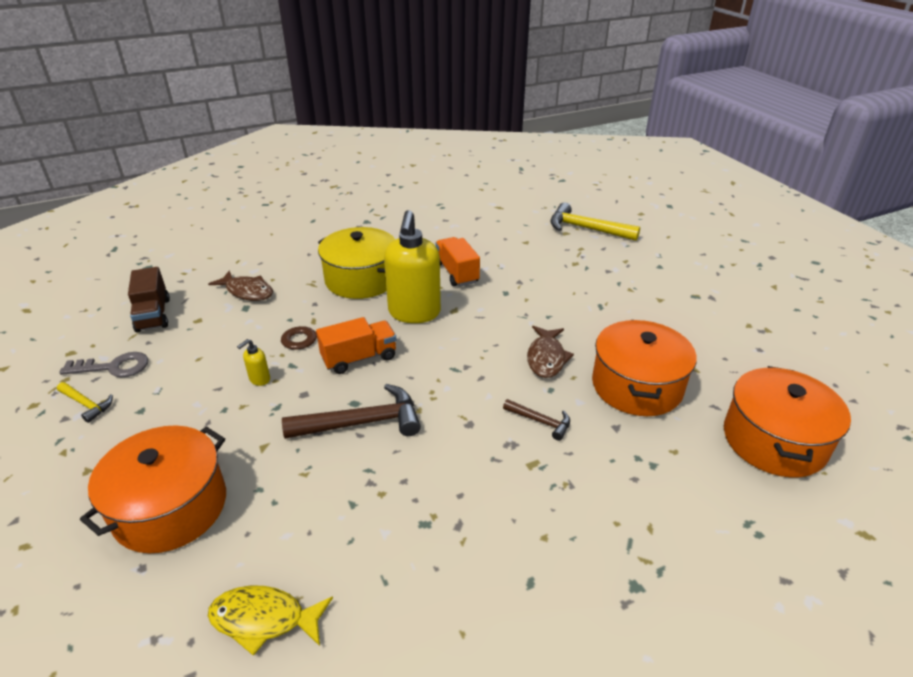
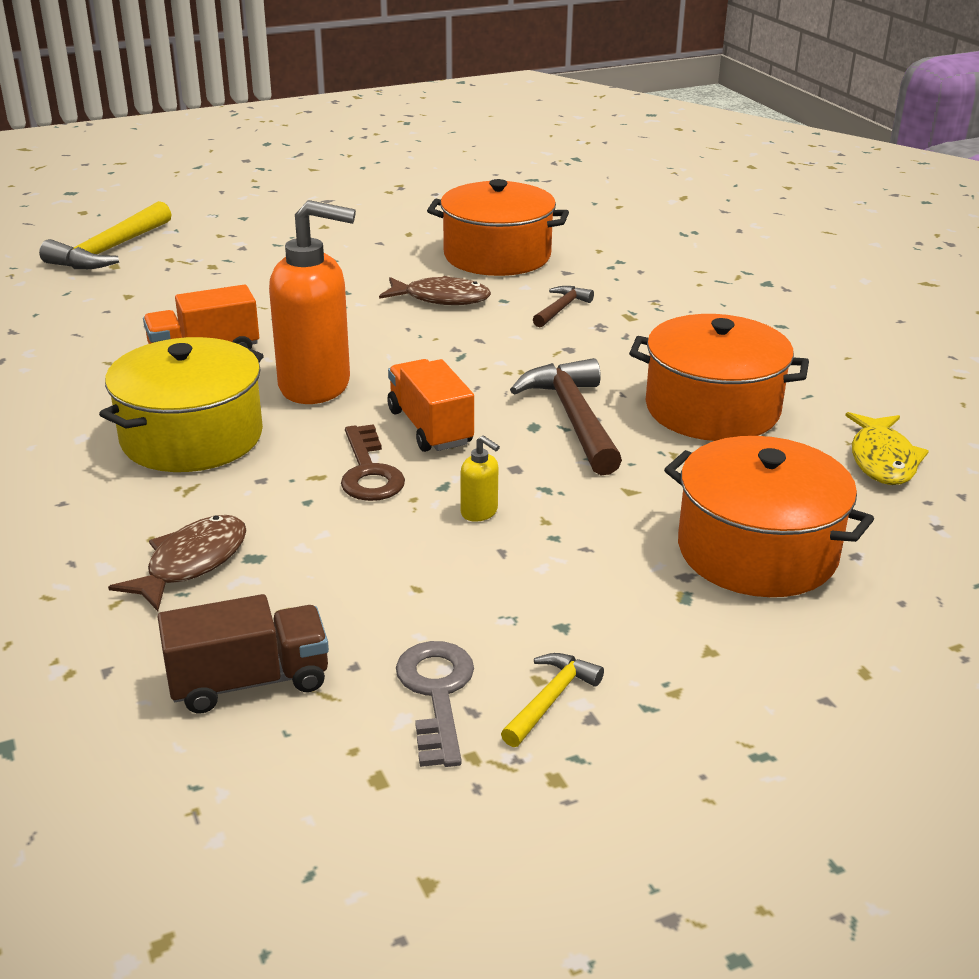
camera: 90 degrees left, 5 degrees down
(414, 313) = (316, 386): yellow soap dispenser -> orange soap dispenser
(774, 440) = (578, 209): orange pot -> orange pot (712, 409)

